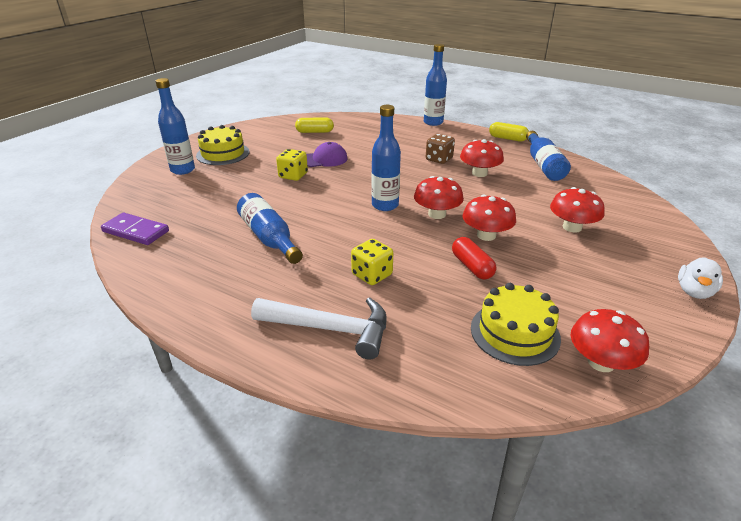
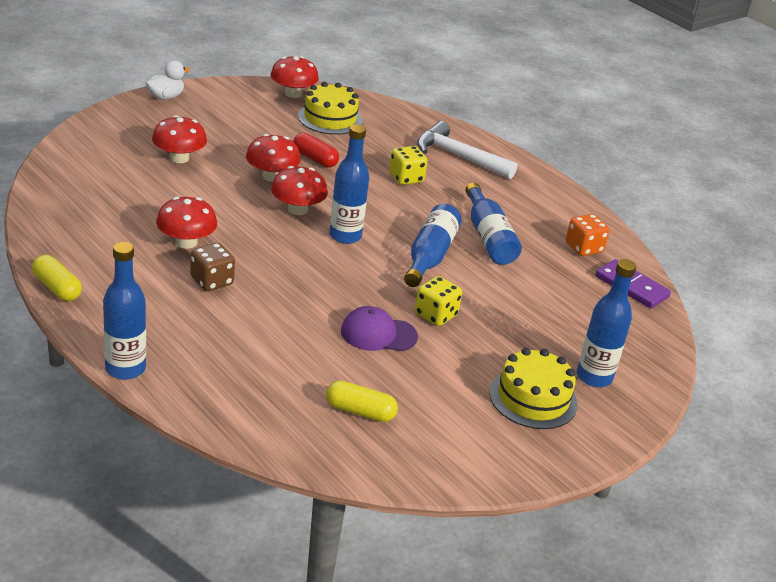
camera: 165 degrees left, 0 degrees up
(175, 254) = (583, 248): none -> orange dice
(472, 266) = (315, 159): red capsule -> red capsule turned 45 degrees counterclockwise
(543, 165) = (85, 228): blue bottle -> blue bottle (430, 256)

